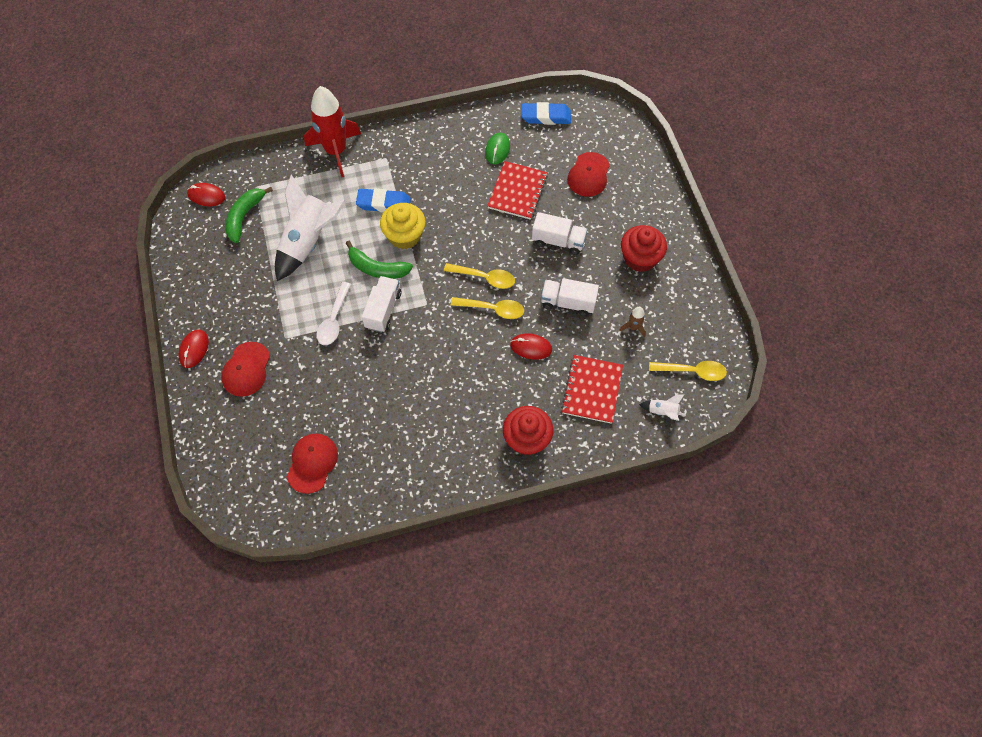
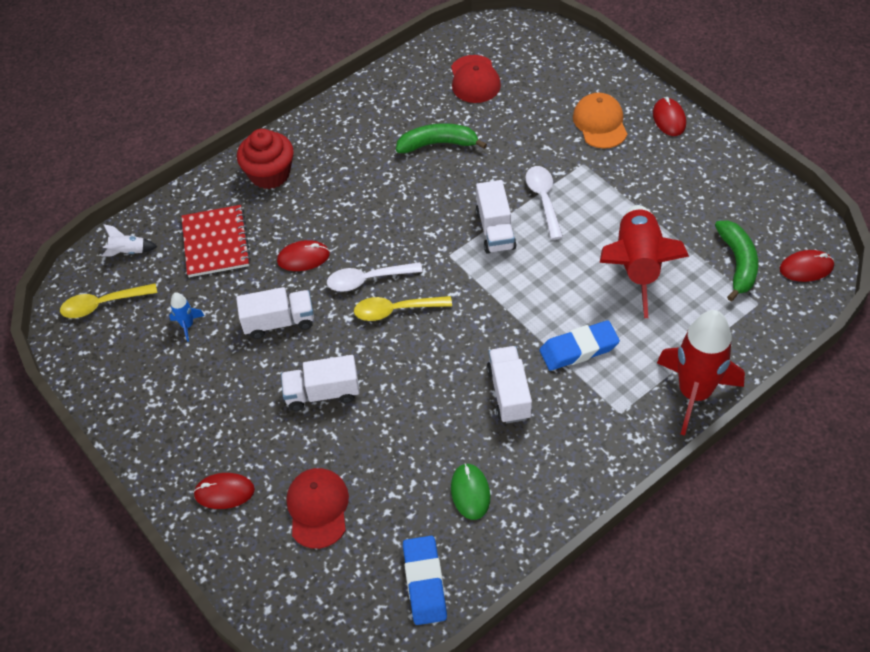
camera: 160 degrees right, 10 degrees down
(246, 369) = (600, 123): red cap -> orange cap
(308, 242) = (637, 266): white rocket -> red rocket
(377, 268) = (533, 270): green banana -> green banana (438, 144)
(404, 236) = (525, 320): yellow cupcake -> none
(443, 194) = (509, 393): none -> white truck
(493, 309) = (367, 280): yellow spoon -> white spoon
(517, 191) = (409, 439): red notebook -> none
(546, 117) = (424, 582): blue eraser -> blue eraser turned 75 degrees counterclockwise
(633, 327) = (187, 325): brown rocket -> blue rocket
(640, 258) = (204, 414): red cupcake -> none
(641, 205) = (224, 492): none -> red mouse

